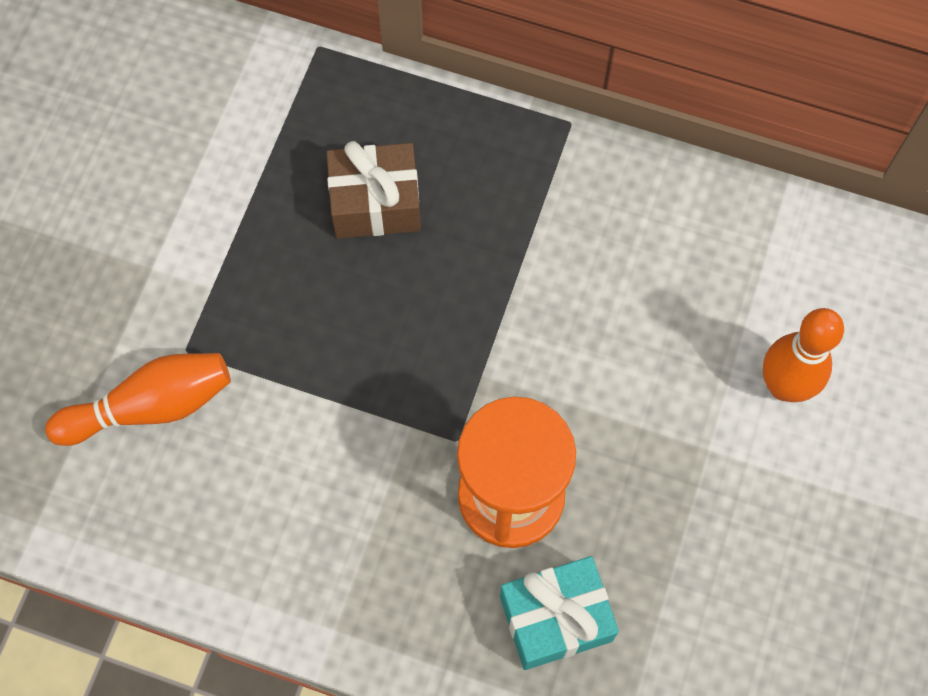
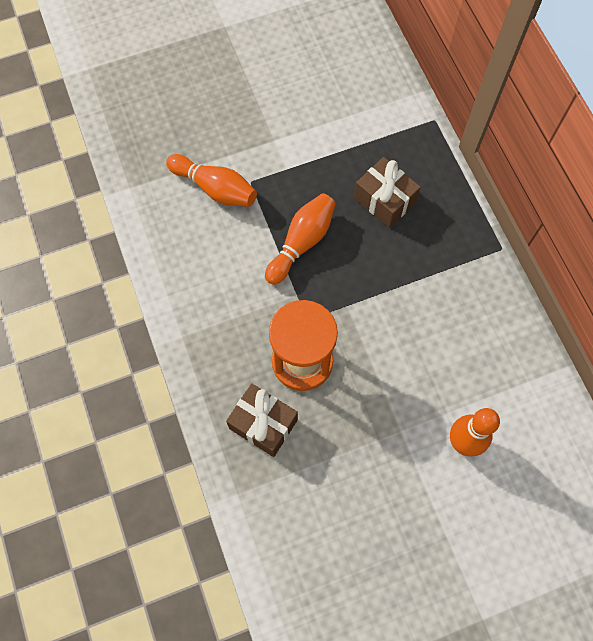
camera: 50 degrees right, 0 degrees up
(340, 358) = (301, 243): none -> orange bowling pin
(555, 618) = (263, 424): turquoise gift -> brown gift

